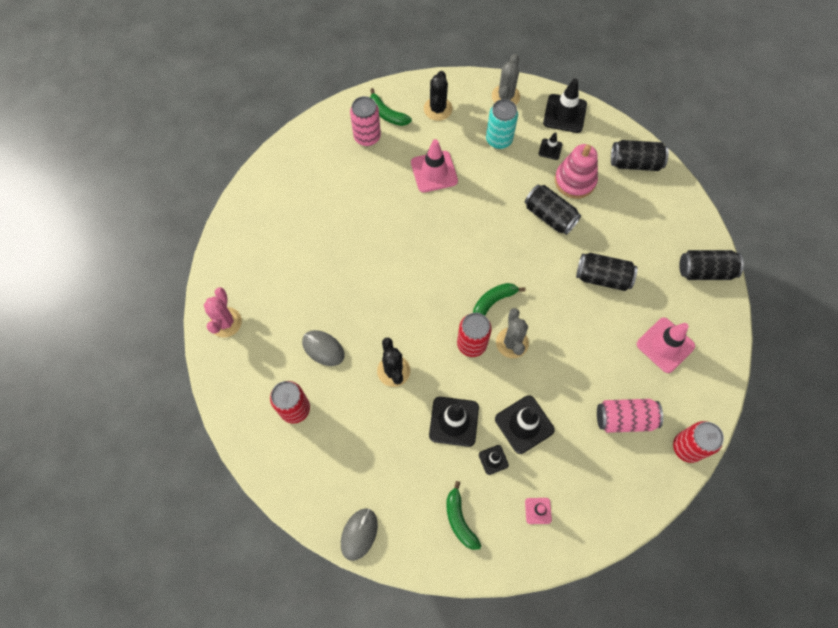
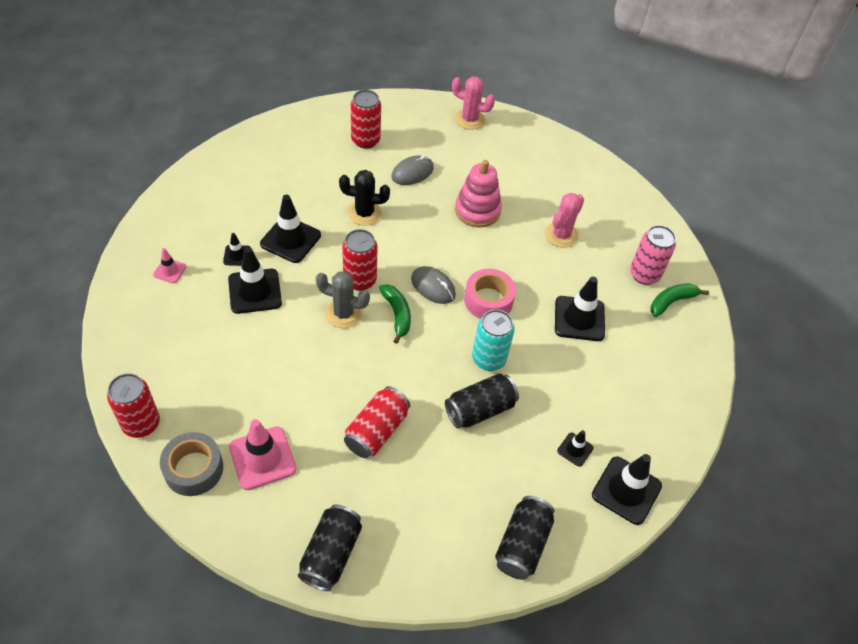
camera: 105 degrees right, 15 degrees down
(350, 205) = (561, 235): none -> pink cactus
(359, 534) = (235, 148): grey mouse -> grey mouse (433, 287)
(434, 172) = (579, 319): pink traffic cone -> black traffic cone
(438, 109) = (668, 352): black cactus -> none
(446, 239) = (488, 300): none -> pink tape
(459, 520) = (201, 214): green banana -> none
(499, 139) = (605, 398): turquoise can -> turquoise can (488, 359)
(505, 96) = (671, 431): grey cactus -> none
(575, 181) = (519, 458): pink stacking toy -> pink stacking toy (477, 210)
(603, 277) = (376, 431): black can -> red can
(625, 419) = (207, 379): pink can -> none
(699, 388) = (193, 469): none -> grey tape

